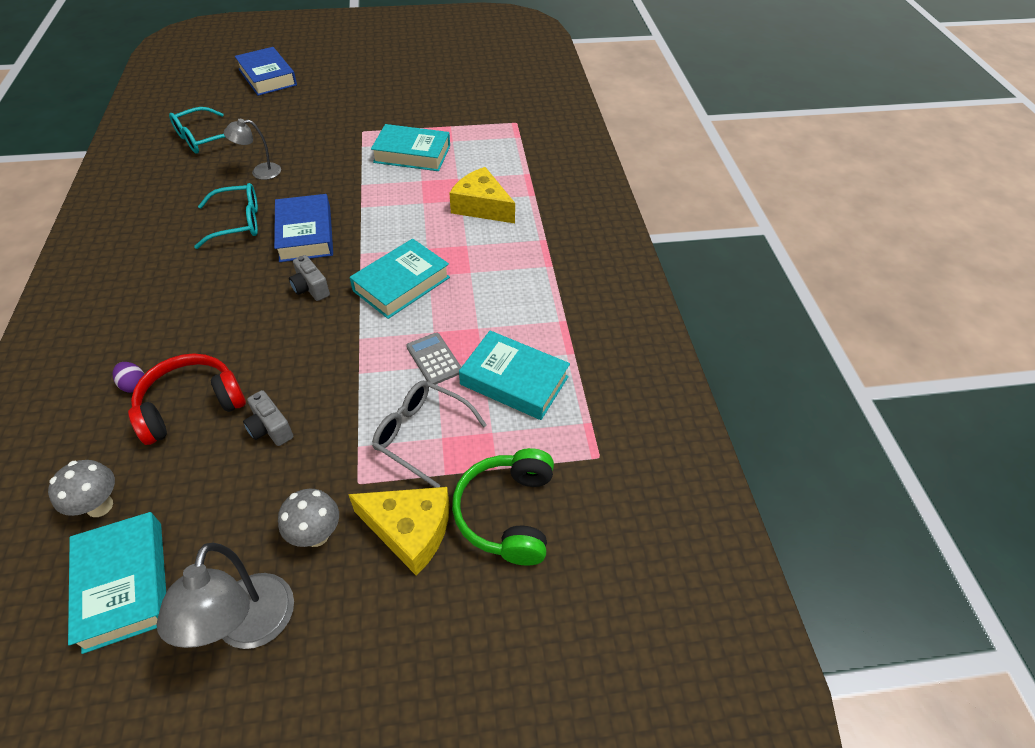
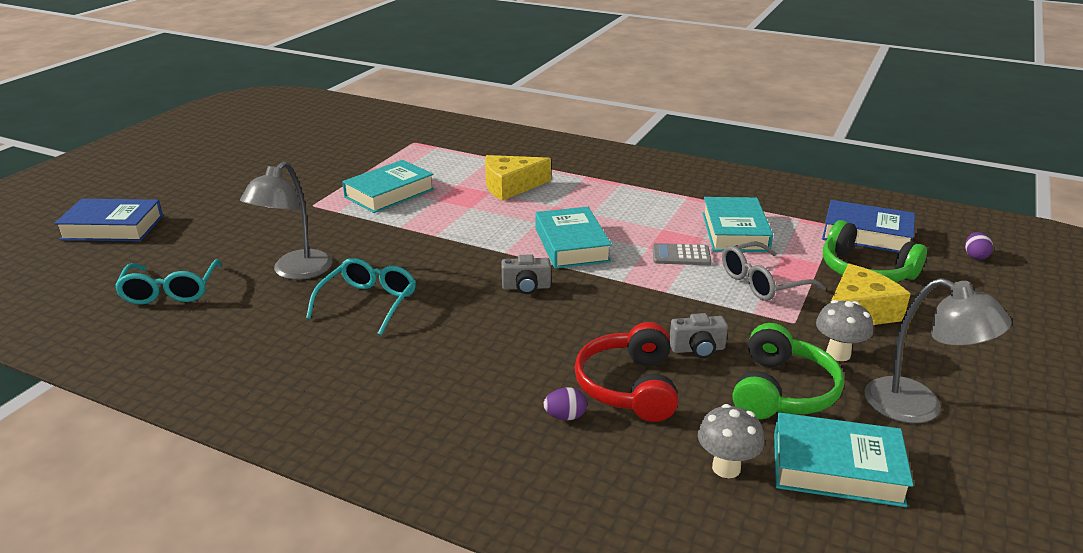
camera: 55 degrees left, 20 degrees down
(229, 509) = (782, 391): none -> green headphones
(260, 172) = (295, 272): grey lamp -> grey lamp, size x1.61
(305, 234) = (439, 271): blue book -> blue book (866, 234)
(514, 380) = (734, 232): turquoise book -> turquoise book turned 60 degrees counterclockwise
(629, 617) = (975, 256): none -> purple egg

